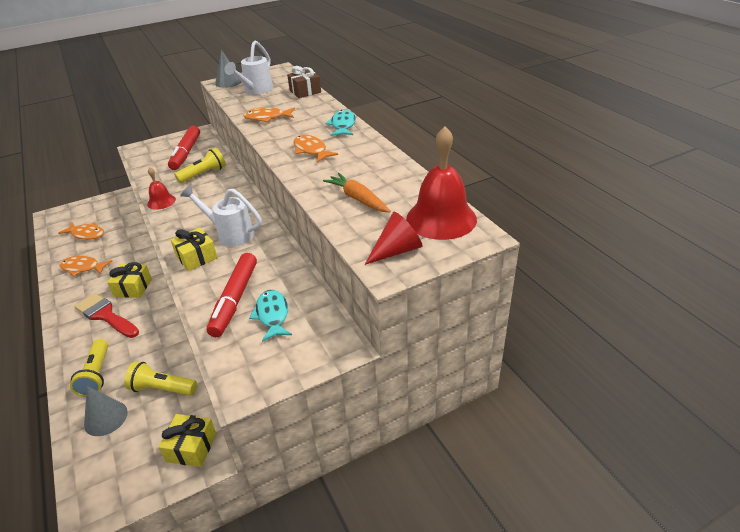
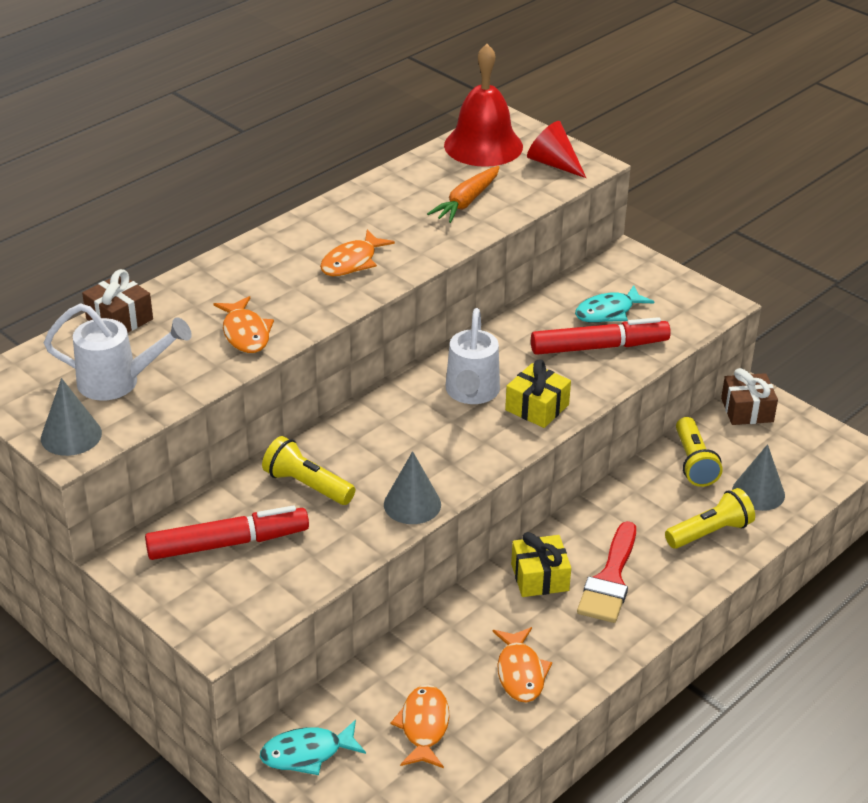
camera: 110 degrees left, 0 degrees up
(161, 201) = (412, 504): red bell -> grey cone
(191, 447) = (747, 410): yellow gift -> brown gift
(343, 125) = (261, 250): turquoise fish -> turquoise fish (307, 753)

